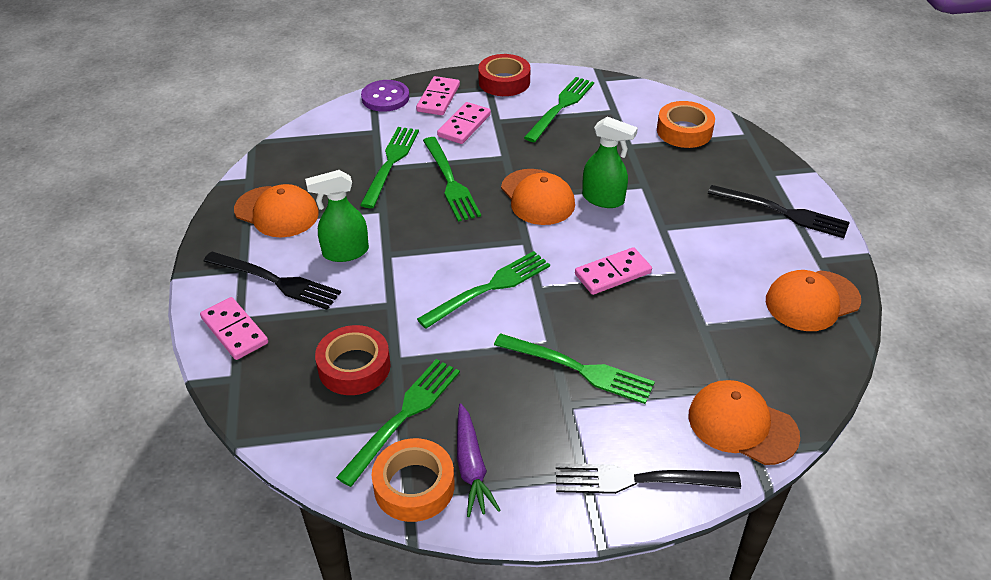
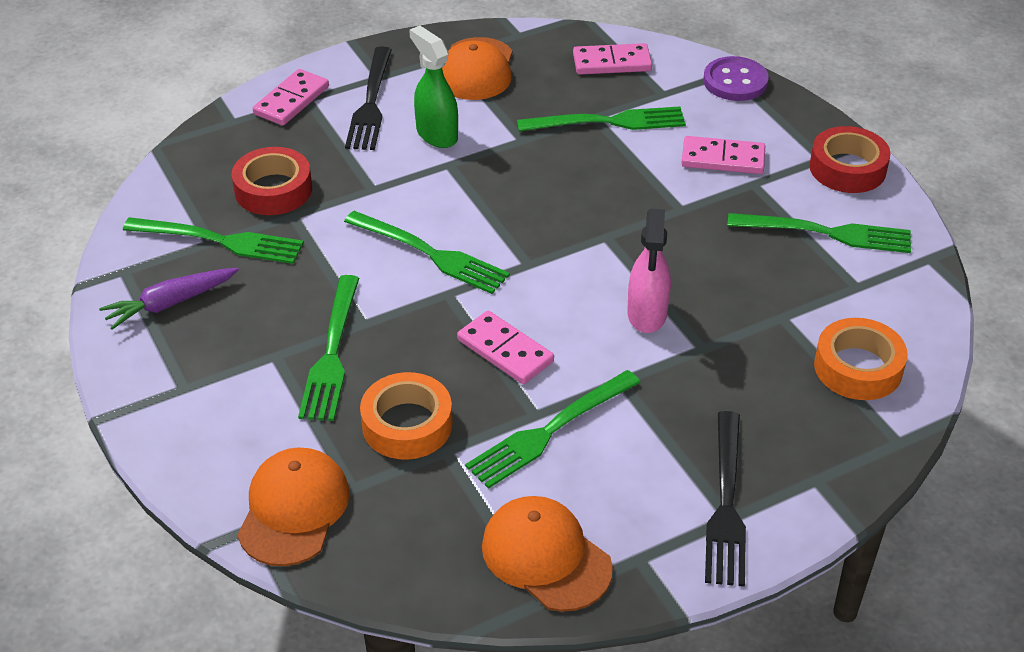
camera: 70 degrees right, 0 degrees up
(414, 486) = (136, 271): orange tape -> orange tape (407, 424)
(438, 98) = (765, 123): pink domino -> pink domino (612, 62)
(450, 182) = (602, 177): green fork -> green fork (549, 431)
(537, 197) = (615, 255): orange cap -> none
(603, 199) = (647, 314): green spray bottle -> pink spray bottle
(637, 480) = (187, 431): black fork -> none

